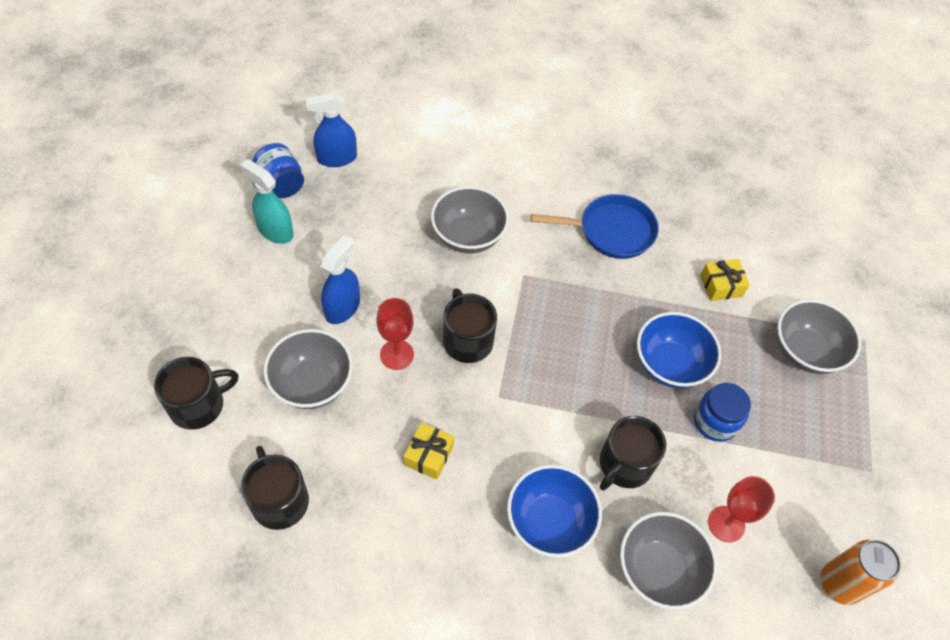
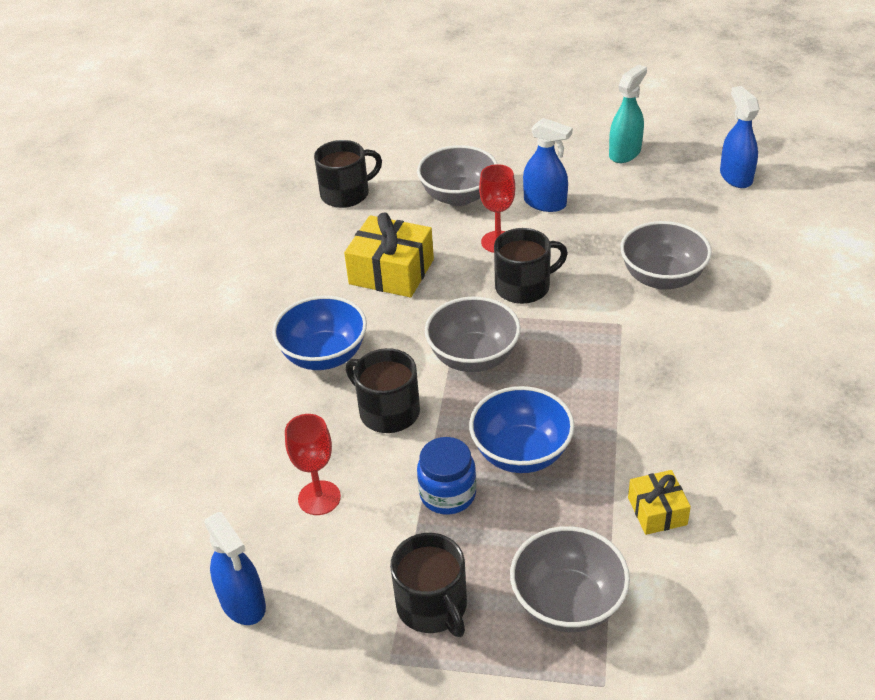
camera: 95 degrees right, 15 degrees down
(198, 405) = (430, 142): black mug -> black mug (433, 606)
(281, 184) = (685, 148): blue jar -> none
(429, 455) = (391, 272): yellow gift -> yellow gift, size x1.75
(611, 231) = (713, 398): blue pan -> none
(659, 570) = (271, 438): grey bowl -> grey bowl (473, 357)
(839, 584) = (243, 603): orange can -> blue spray bottle

